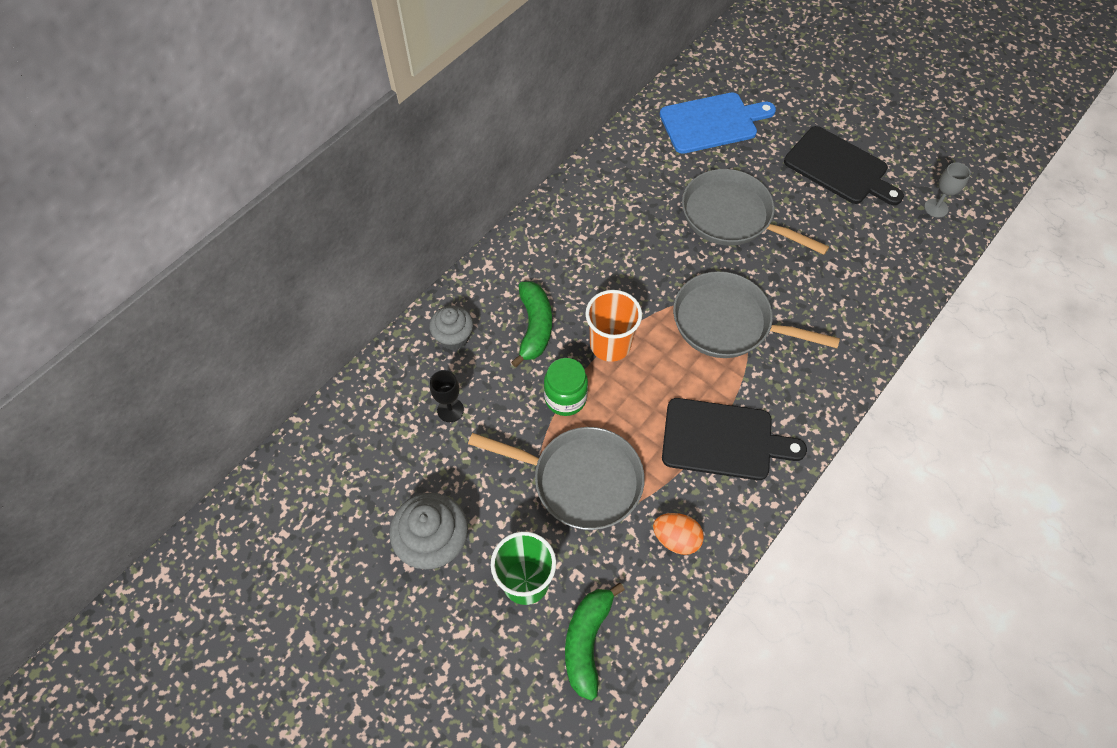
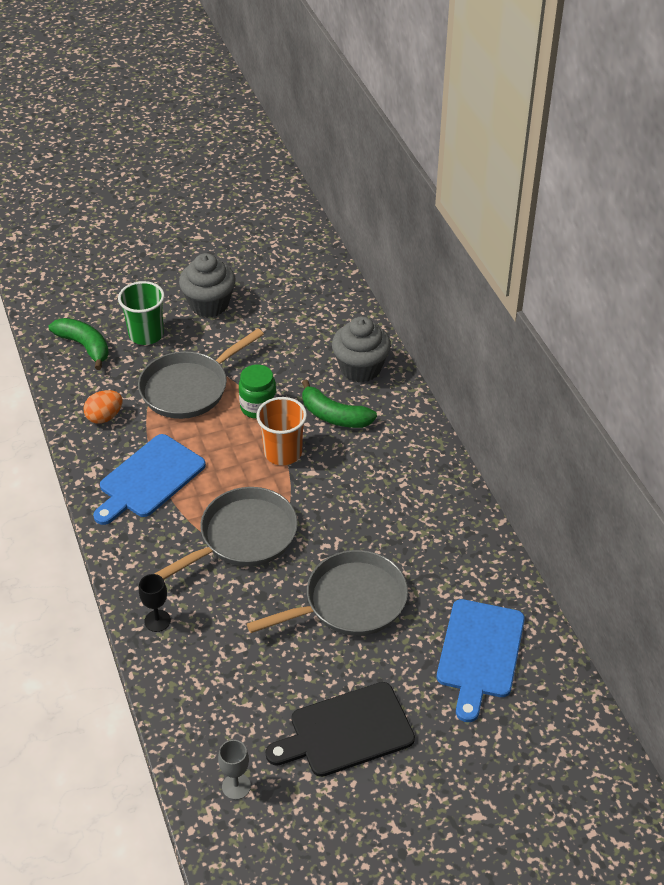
camera: 120 degrees right, 15 degrees down
(450, 410) = (299, 344): black goblet -> black goblet (157, 621)
(454, 337) = (360, 368): grey cupcake -> grey cupcake, size x1.55
(723, 440) = (149, 479): black cutting board -> blue cutting board

